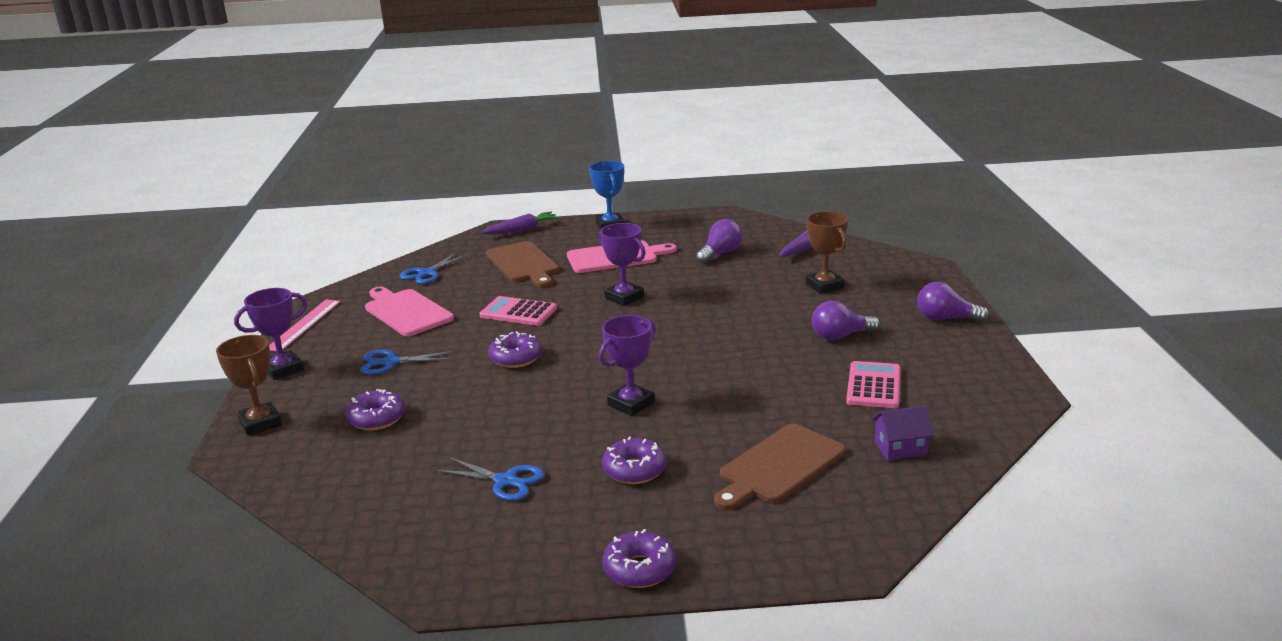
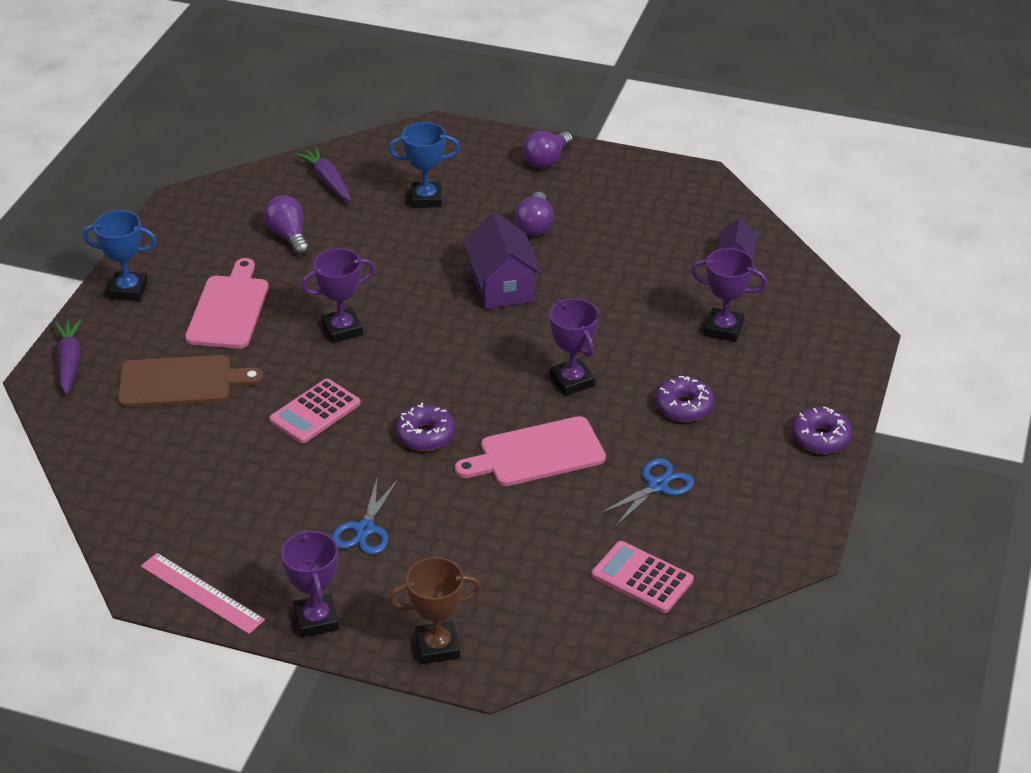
camera: 70 degrees left, 15 degrees up
(377, 418) = (487, 555): purple donut -> none
(406, 312) = (238, 499): pink cutting board -> pink cutting board (537, 453)
(427, 273) = (135, 466): blue scissors -> none
(737, 343) = (502, 287): none -> purple house
(779, 466) = (723, 329): brown cutting board -> purple trophy
(824, 286) = (426, 199): brown trophy -> blue trophy
(874, 386) = (634, 240): pink calculator -> pink calculator (642, 577)

